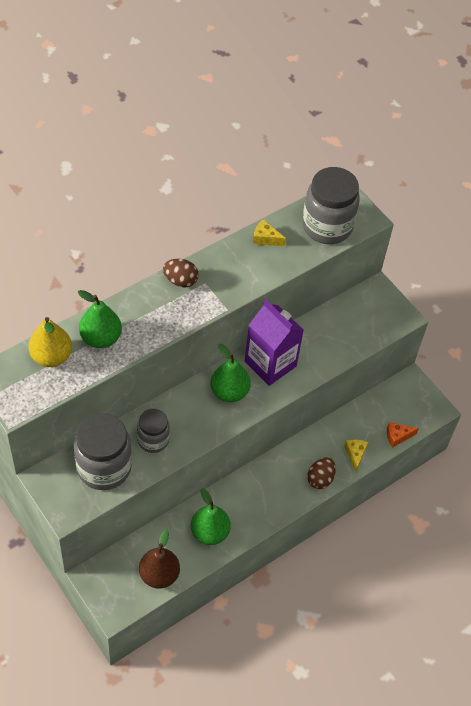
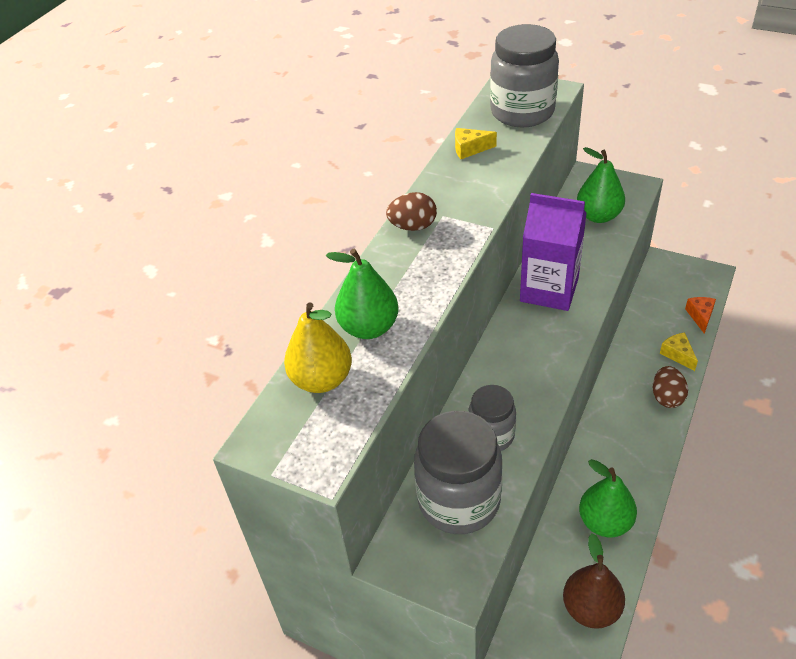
camera: 20 degrees left, 10 degrees down
(229, 392) = (532, 339): green pear -> green pear (598, 216)
(397, 436) = (700, 316): orange cheese -> orange cheese turned 135 degrees clockwise

